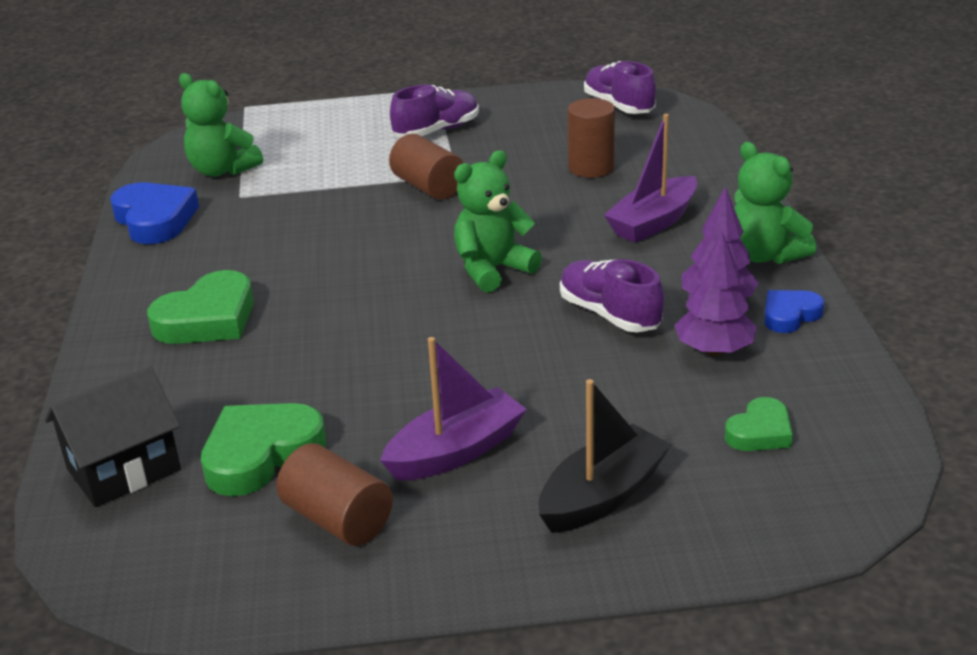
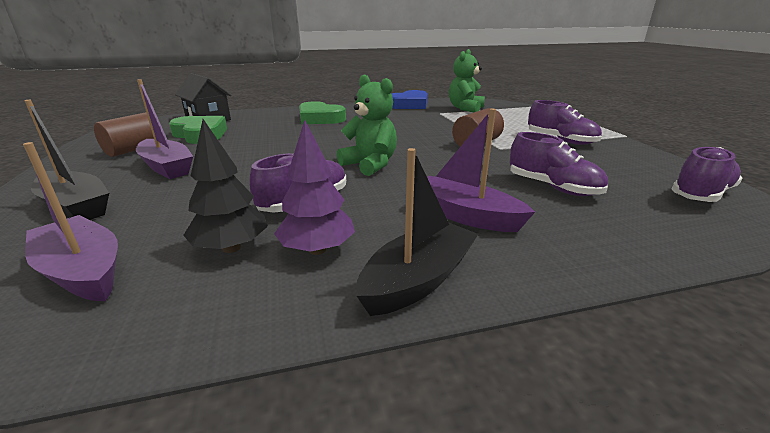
camera: 80 degrees right, 5 degrees down
(591, 167) = (552, 187): brown cylinder -> purple shoe
(714, 350) = (231, 248): purple tree -> black tree
(760, 432) = (83, 271): green heart -> purple boat
(764, 255) = (418, 280): green teddy bear -> black boat
(790, 315) = (282, 296): blue heart -> none

